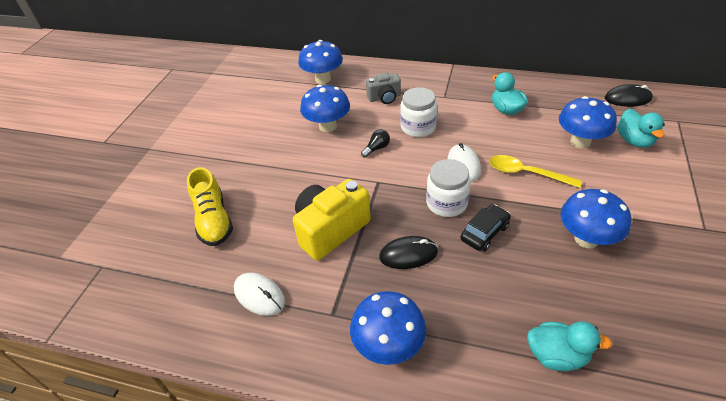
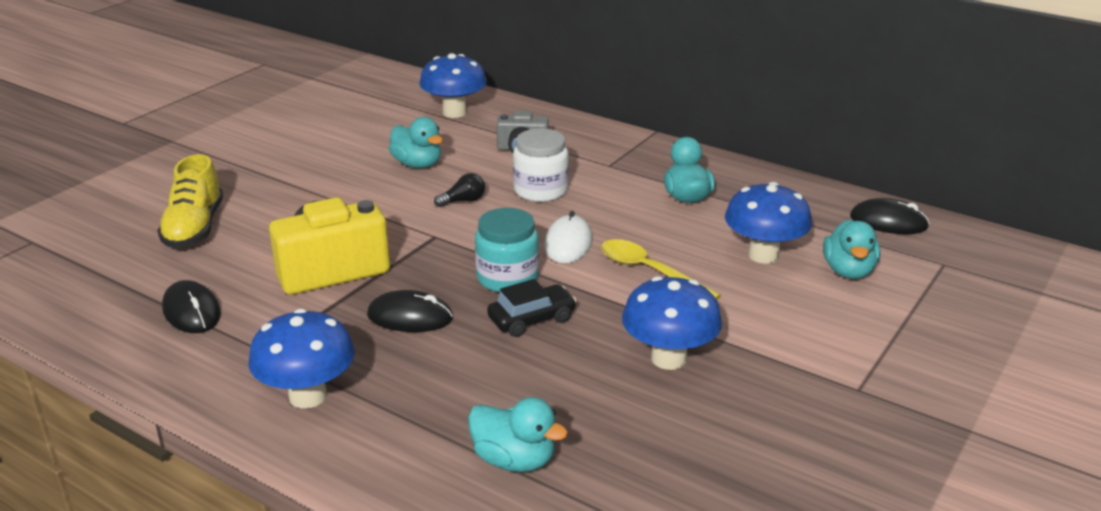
camera: 15 degrees right, 15 degrees down
(259, 295) = (191, 311): white mouse -> black mouse
(327, 126) = (417, 164): blue mushroom -> turquoise duck
(446, 203) = (507, 278): white jar -> turquoise jar

